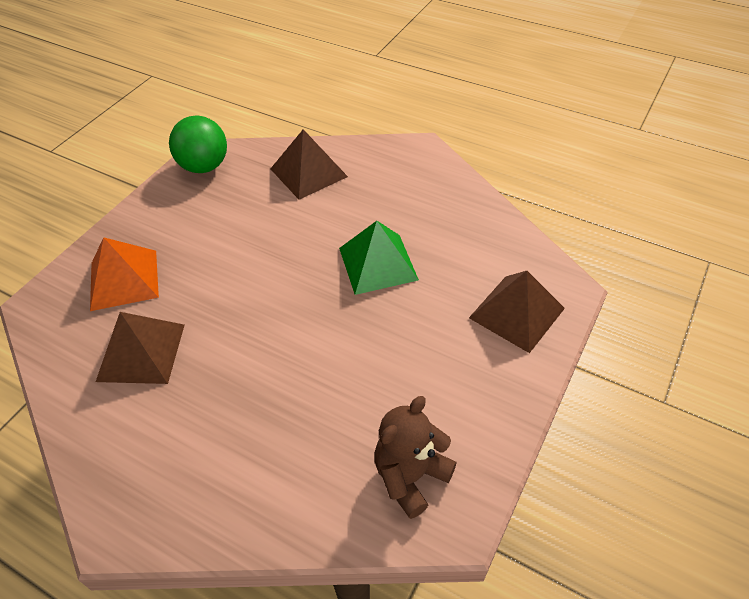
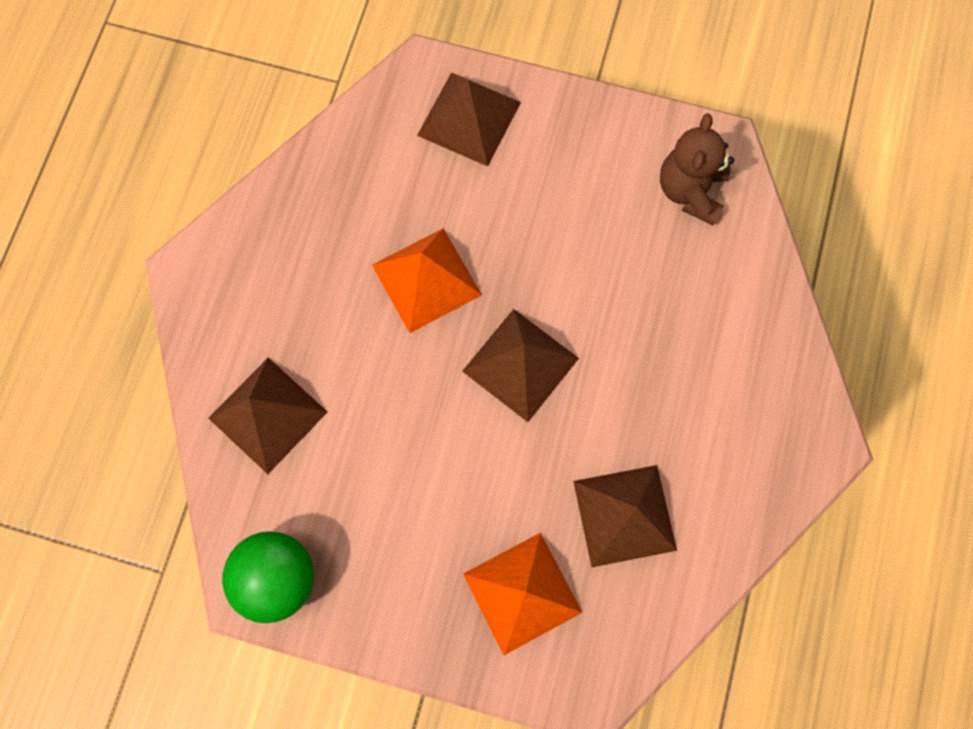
camera: 105 degrees left, 25 degrees up
(289, 309) = (520, 364): none -> brown pyramid
(378, 264) = (426, 280): green pyramid -> orange pyramid
(410, 476) = (690, 191): brown teddy bear -> brown teddy bear turned 75 degrees clockwise

